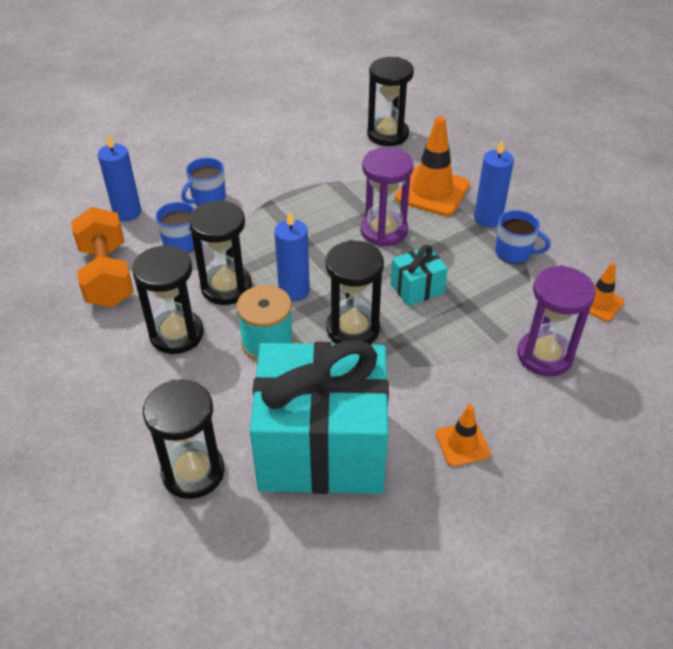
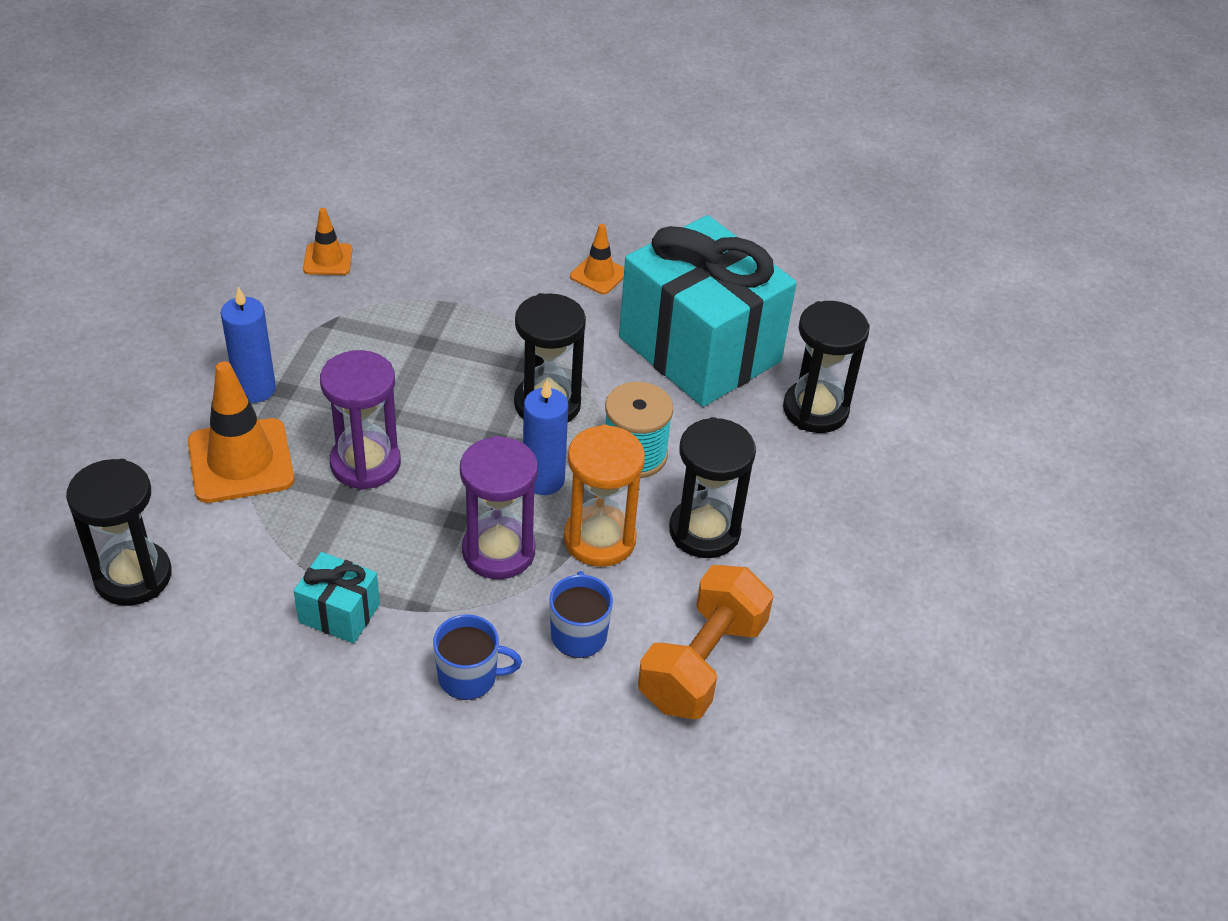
camera: 135 degrees left, 0 degrees up
(127, 213) = (585, 744): blue candle -> none
(226, 287) = (599, 539): black hourglass -> orange hourglass
(417, 288) = (437, 389): turquoise gift -> turquoise gift (339, 613)
(514, 252) = (301, 344): blue mug -> none
(544, 356) = (442, 268): purple hourglass -> purple hourglass (498, 551)

